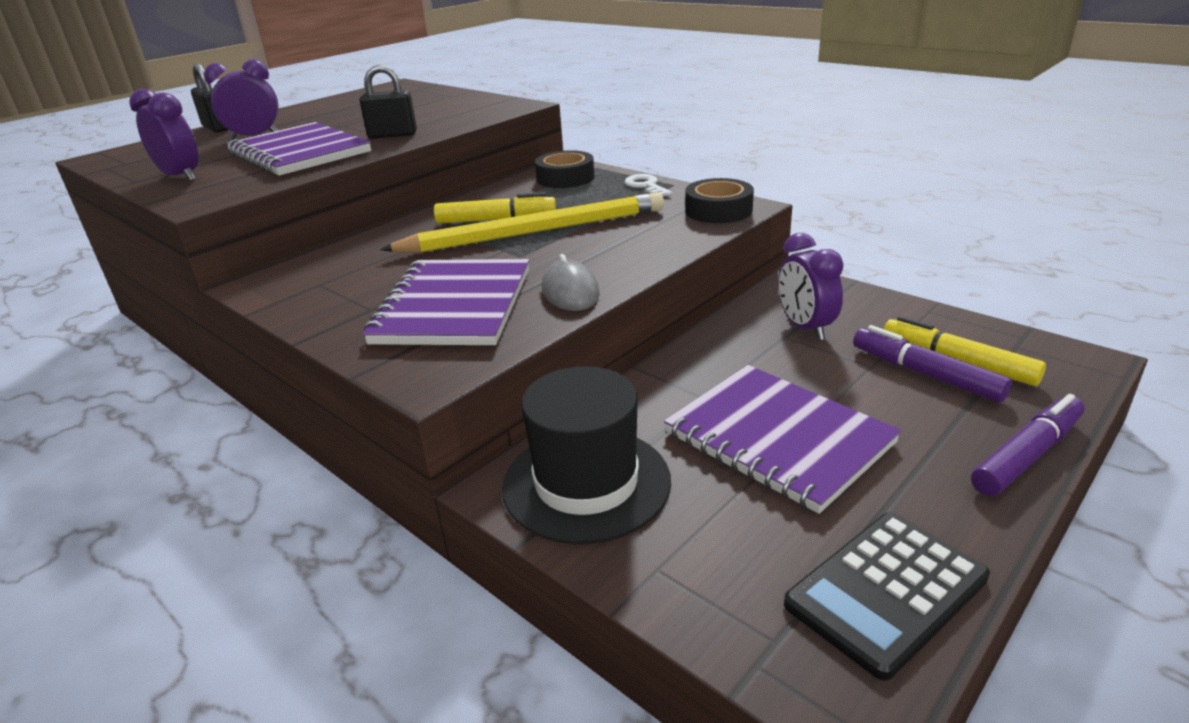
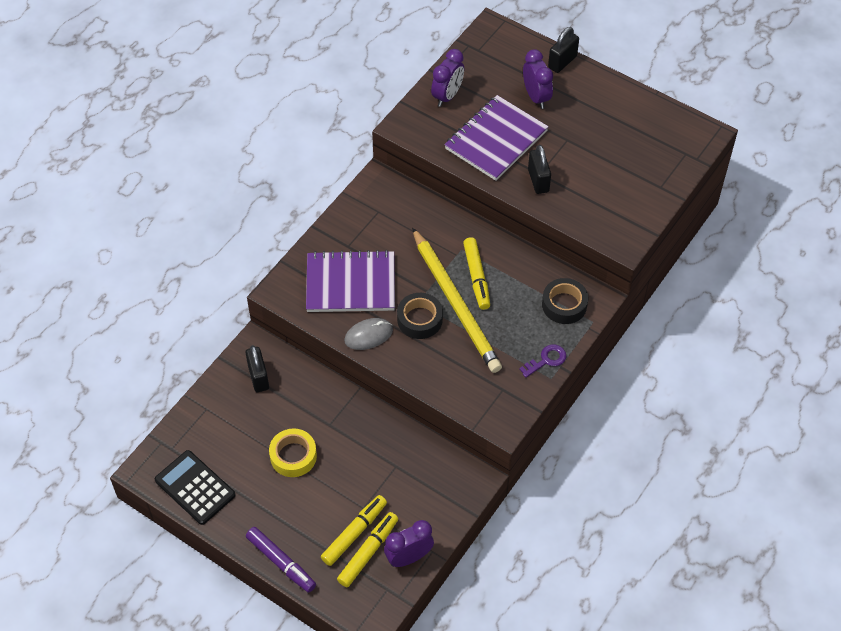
camera: 80 degrees right, 25 degrees up
(586, 483) = (258, 377): black hat -> black padlock
(646, 186) = (546, 360): white key -> purple key
(718, 210) = (495, 407): black tape -> black tape (419, 319)
(778, 438) = (293, 456): purple notebook -> yellow tape
(805, 328) = (407, 477): purple clock -> purple clock (409, 557)
(925, 374) = (354, 533): purple marker -> yellow marker

